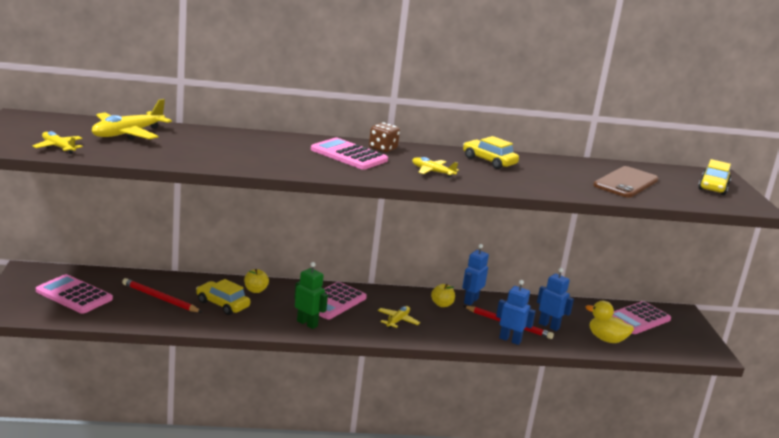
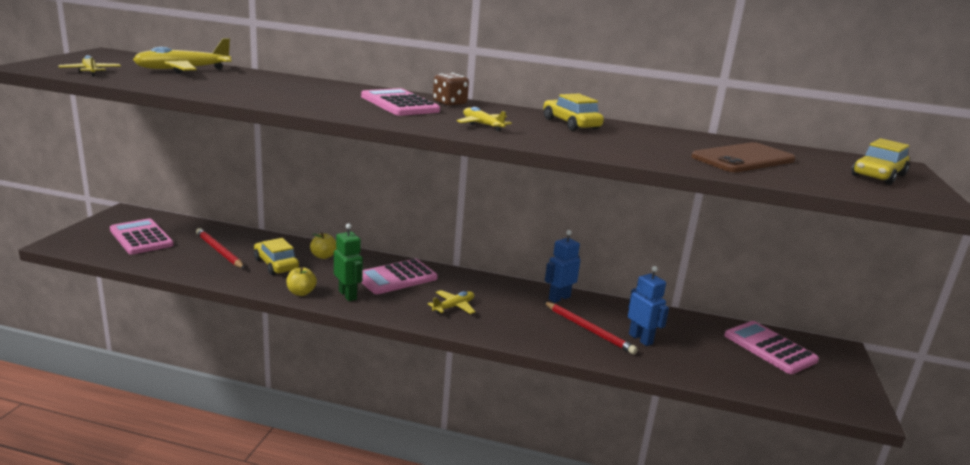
camera: 20 degrees right, 0 degrees up
(442, 304) = (520, 297): yellow apple -> yellow apple (301, 293)
(510, 340) = (578, 347): blue robot -> none
(606, 339) = (710, 366): yellow duck -> none
(638, 319) = (769, 348): pink calculator -> pink calculator turned 75 degrees clockwise

